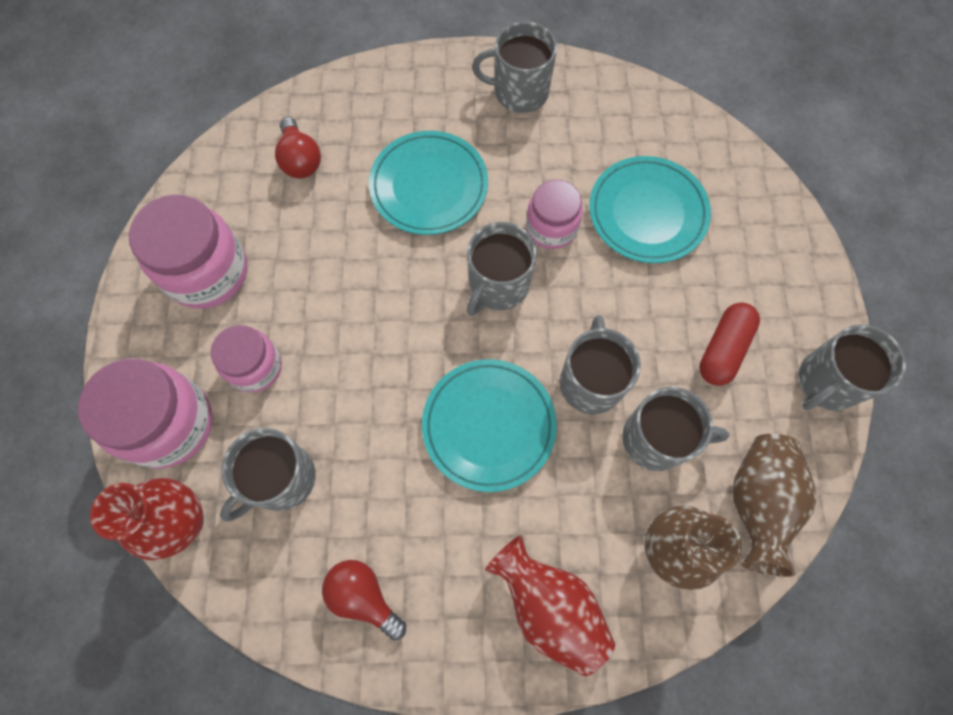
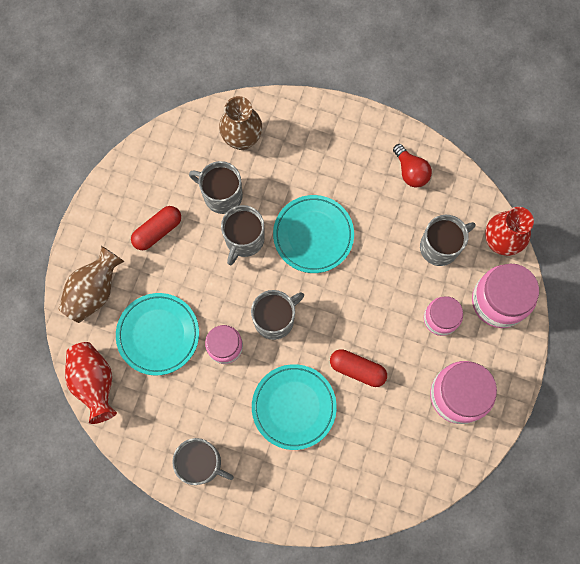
camera: 160 degrees left, 5 degrees up
(300, 160) = (376, 461): red light bulb -> none
(358, 259) = (357, 369): none -> red capsule
(549, 606) = (316, 135): red vase -> red vase (95, 382)
(757, 503) = (184, 145): brown vase -> brown vase (94, 291)
(827, 382) = (109, 192): grey mug -> none

